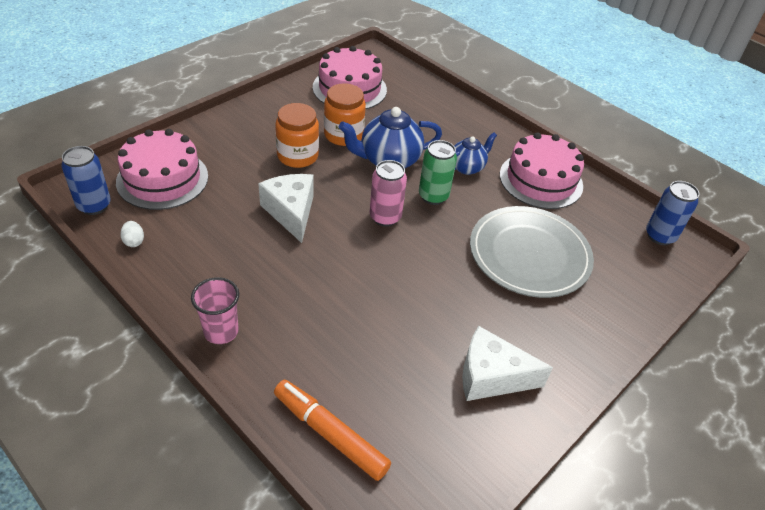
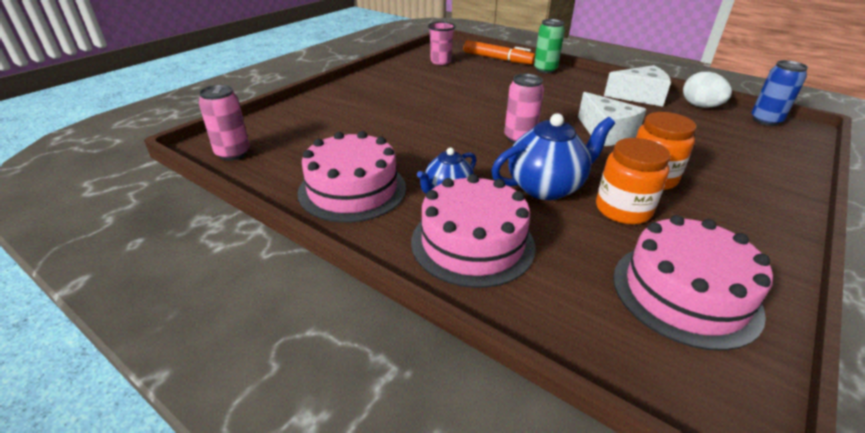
camera: 175 degrees right, 10 degrees down
(134, 241) = (700, 106): white egg -> white egg, size x1.94
(162, 179) = (747, 143): pink cake -> pink cake (472, 243)
(221, 331) = (587, 79): pink cup -> pink cup (440, 62)
(433, 196) = (479, 159): green can -> green can (545, 70)
(491, 377) = (412, 77): white cheese -> white cheese (639, 96)
(529, 255) = (378, 128): grey plate -> none
(660, 236) = (233, 153): blue can -> pink can

